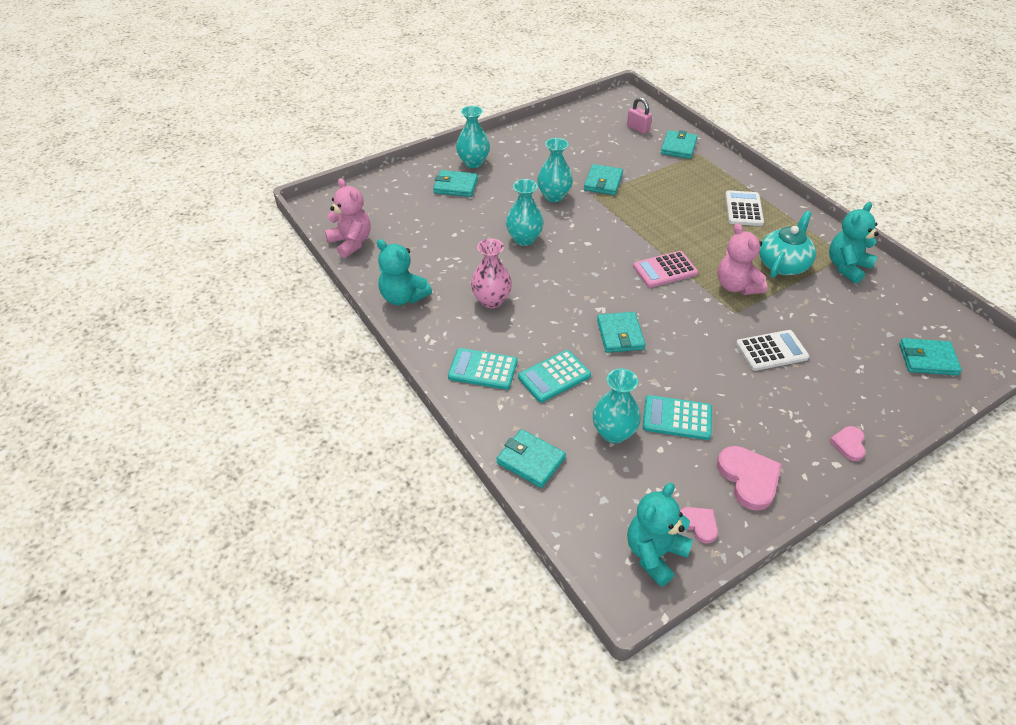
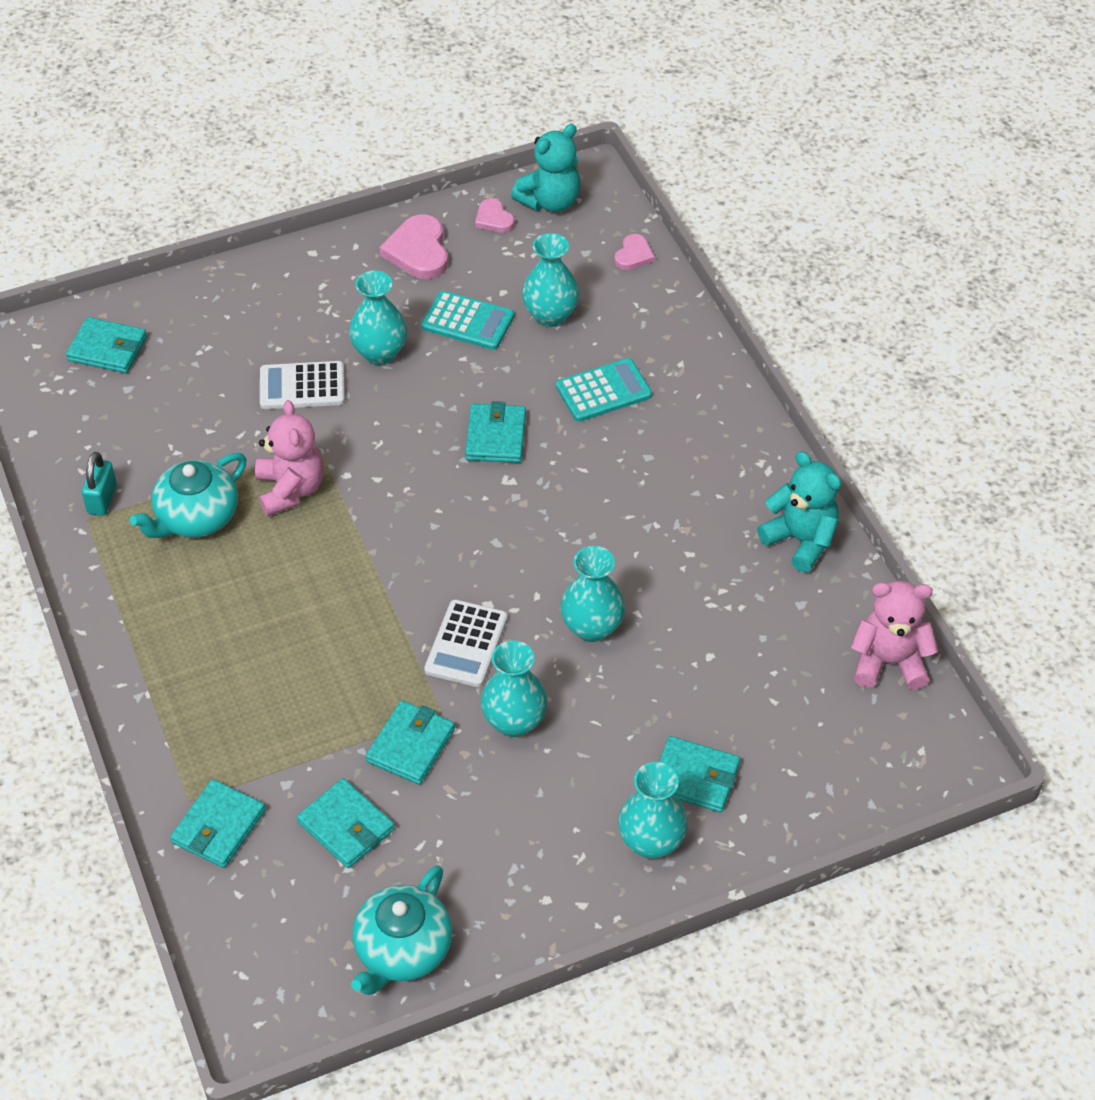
camera: 170 degrees left, 5 degrees up
(351, 242) = (888, 662): pink teddy bear -> pink teddy bear turned 120 degrees clockwise
(483, 369) = (695, 413): turquoise calculator -> none
(491, 300) = (667, 516): pink vase -> none
(530, 460) = (656, 299): turquoise wallet -> turquoise wallet (346, 826)
(575, 121) = (402, 950): none -> turquoise teapot
(638, 128) = (275, 902): pink padlock -> none
(665, 270) = (385, 533): pink calculator -> none
(731, 383) = (380, 353): none -> turquoise vase
(743, 209) = (188, 640): white calculator -> white calculator (466, 644)
(847, 267) = (102, 499): turquoise teddy bear -> turquoise padlock
(849, 444) = (284, 269): pink heart -> pink heart (633, 255)

